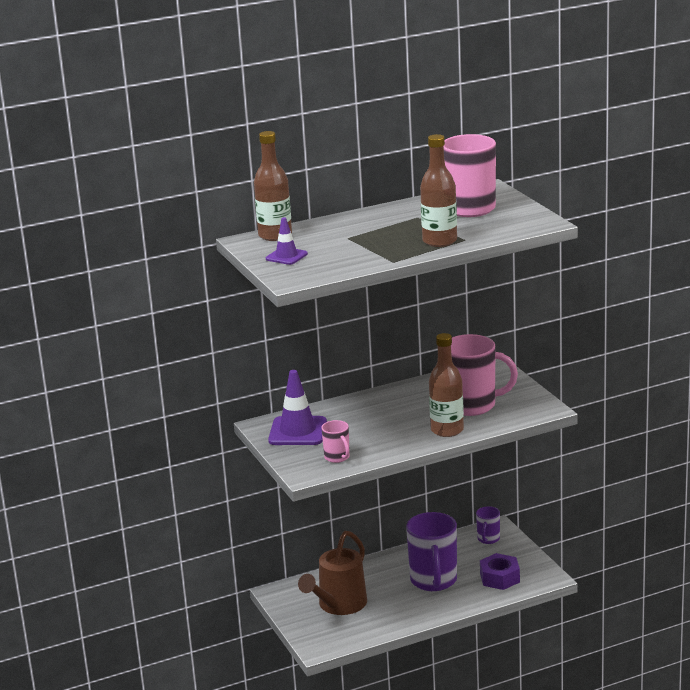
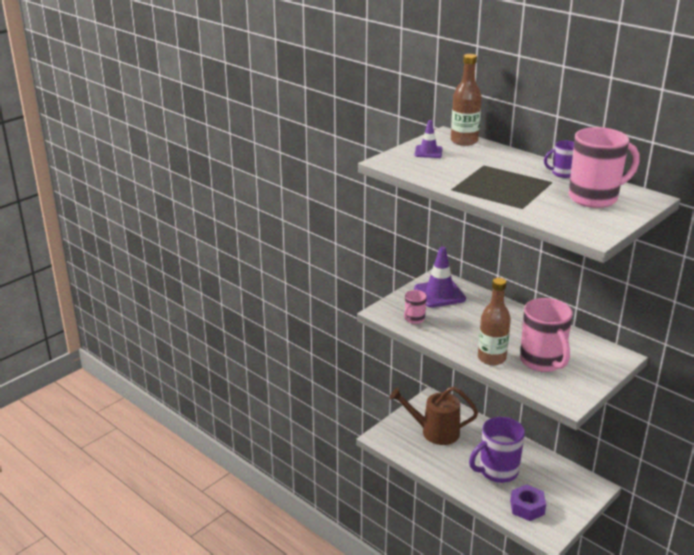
camera: 65 degrees right, 5 degrees up
(439, 241) = (508, 199): brown bottle -> none
(488, 539) = (577, 486): purple mug -> purple mug (562, 173)

